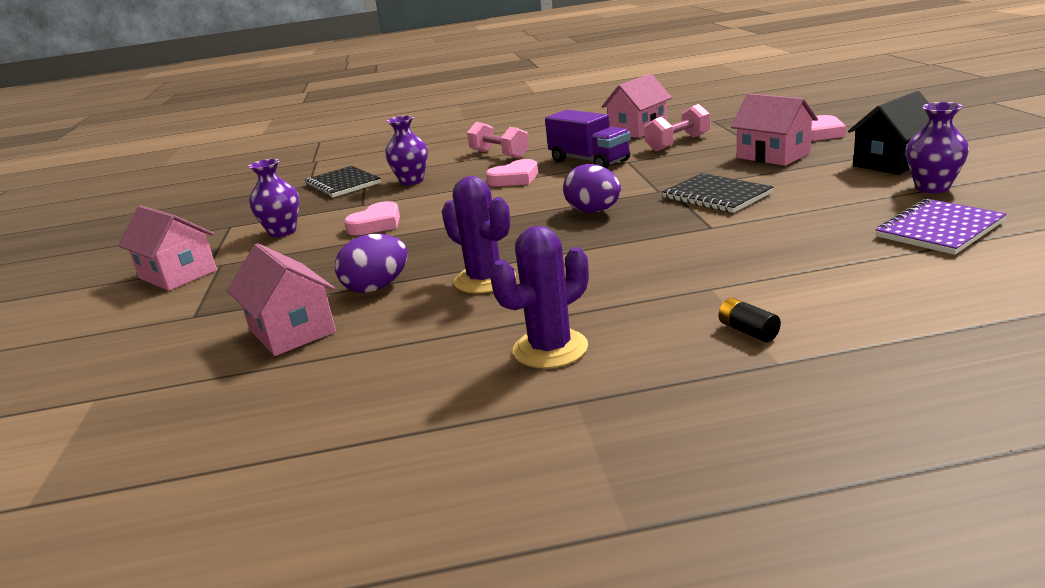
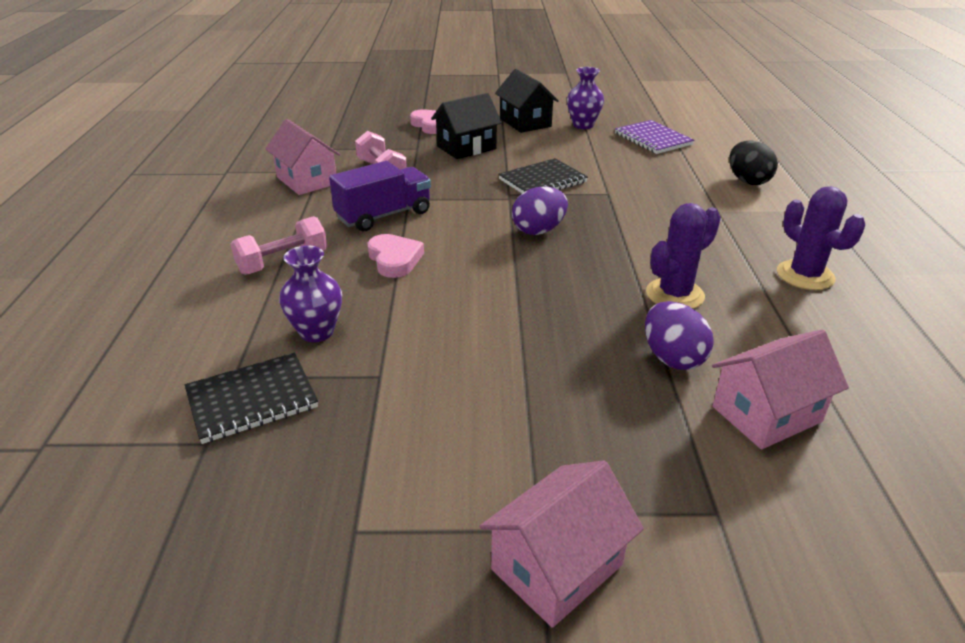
camera: 85 degrees left, 10 degrees up
(282, 232) = (437, 453): purple vase -> none
(376, 224) = (473, 361): pink heart -> none
(748, 331) = (782, 211): black battery -> none
(773, 155) = (466, 148): pink house -> black house
(844, 303) = (747, 181): none -> black egg

